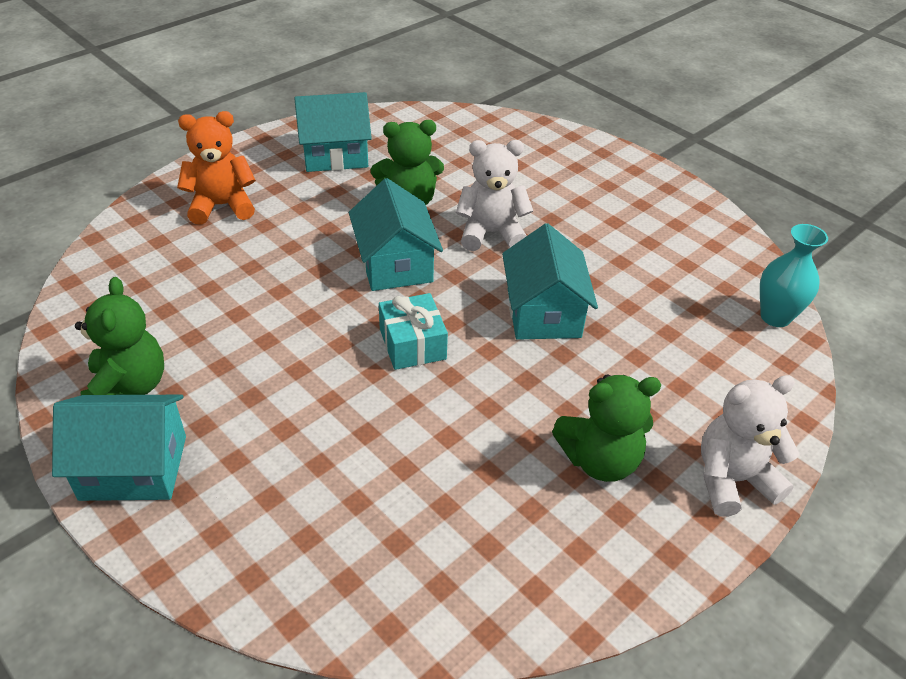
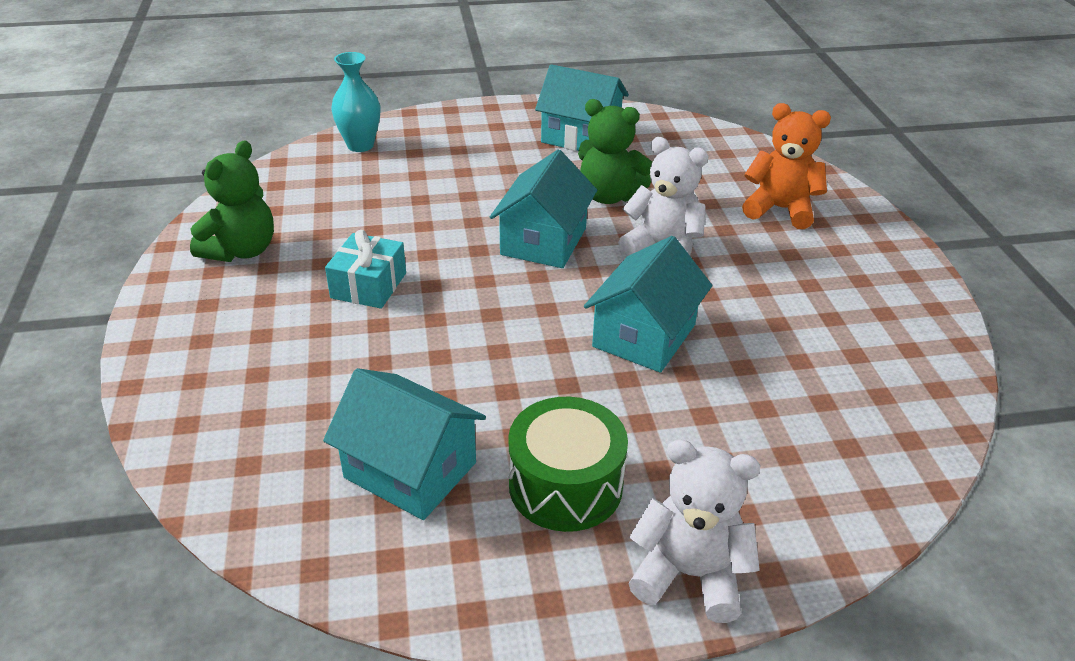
camera: 35 degrees right, 5 degrees down
(133, 467) = (189, 307): turquoise house -> turquoise house (410, 470)
(222, 206) = (443, 146): orange teddy bear -> orange teddy bear (780, 209)
(412, 344) = (491, 310): turquoise gift -> turquoise gift (368, 285)
(600, 460) = (565, 485): green teddy bear -> green drum
(775, 317) = (915, 447): turquoise vase -> turquoise vase (360, 145)

